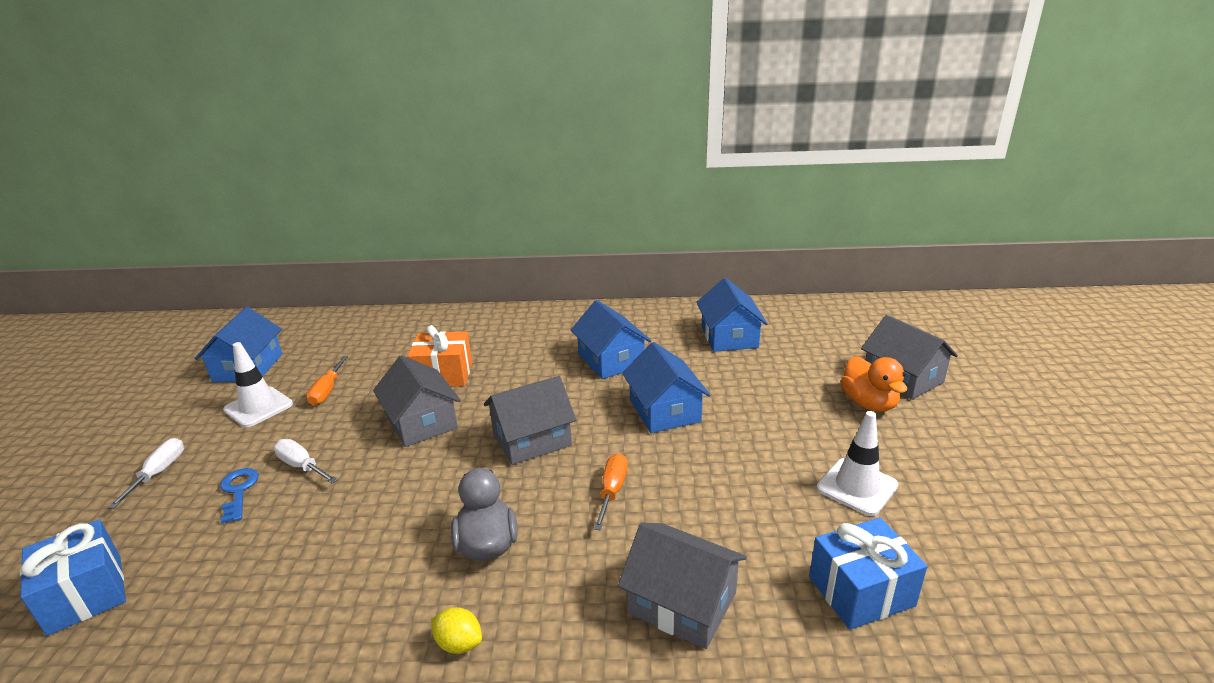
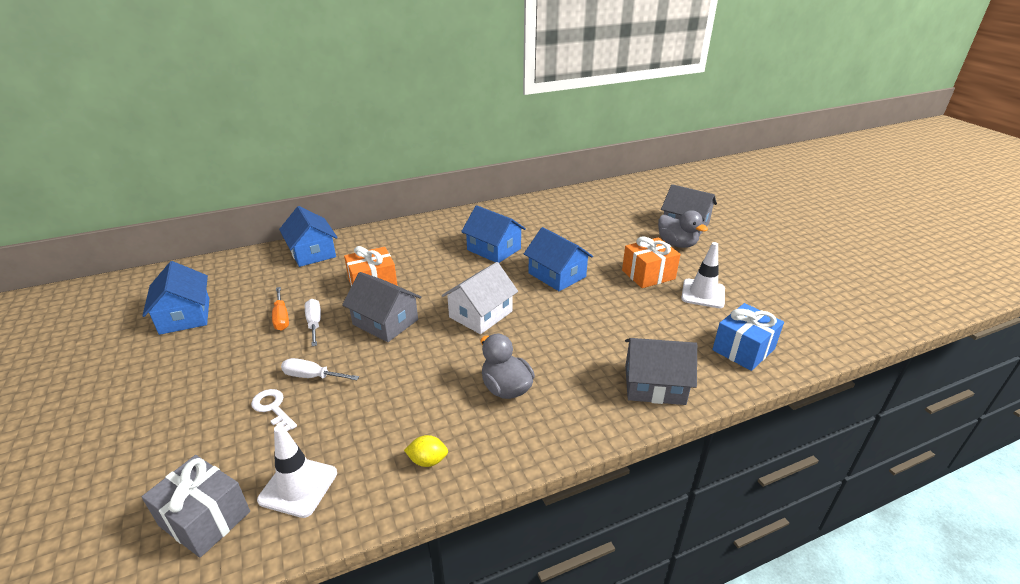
camera: 25 degrees left, 5 degrees up
(85, 594) = (205, 519): blue gift -> grey gift
(159, 473) = (181, 415): white screwdriver -> white screwdriver (314, 323)
(238, 491) = (273, 408): blue key -> white key
(258, 407) = (228, 344): white traffic cone -> white traffic cone (298, 486)
(459, 643) = (537, 451): yellow lemon -> yellow lemon (427, 460)
(532, 439) = (480, 314): grey house -> white house
(612, 491) = (562, 333): orange screwdriver -> none
(729, 337) = (563, 218): blue house -> blue house (312, 252)
(792, 439) = (648, 275): none -> orange gift
(869, 403) = (677, 244): orange duck -> grey duck

